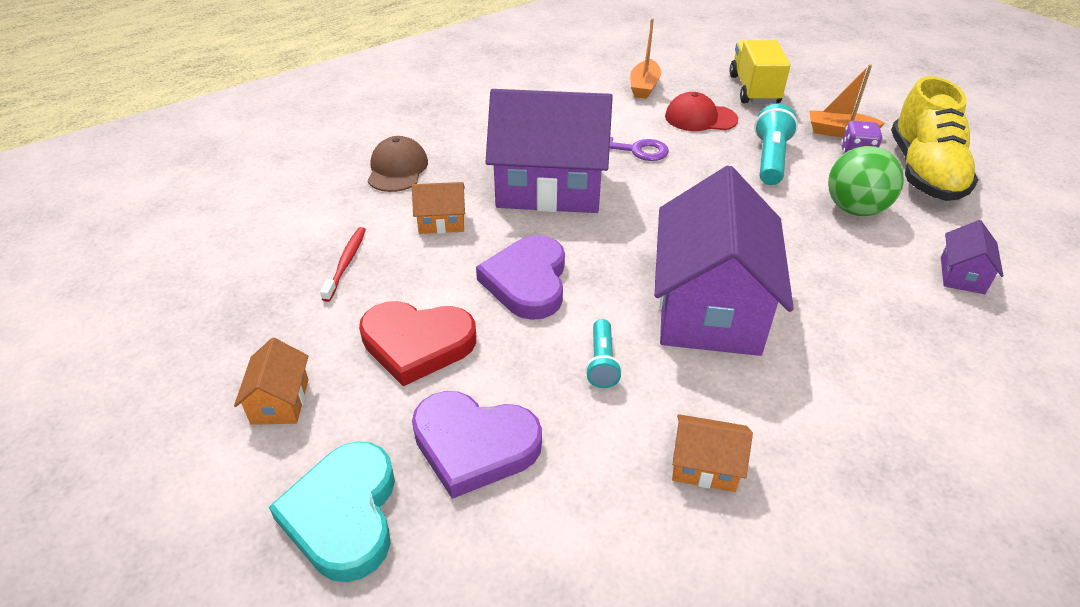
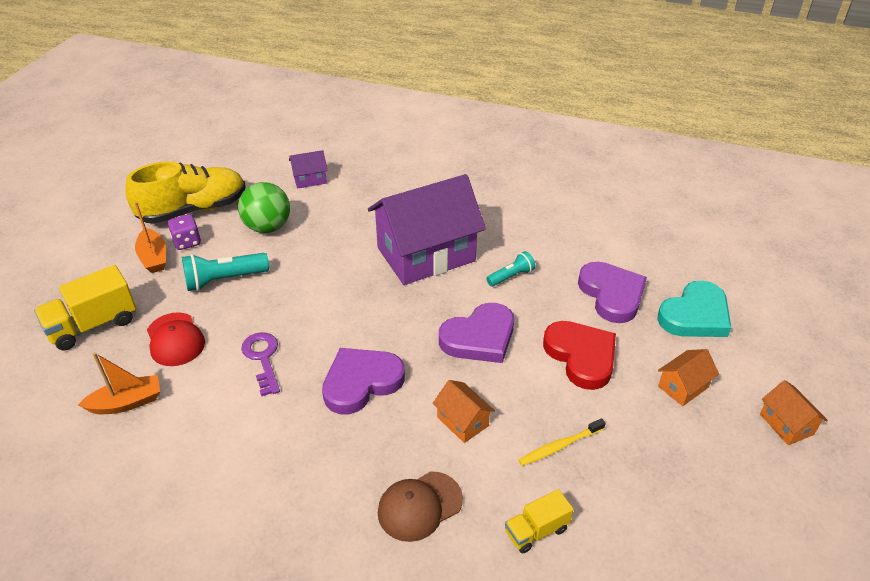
camera: 125 degrees left, 0 degrees up
(303, 210) = (536, 531): none -> yellow truck
(346, 263) = (559, 446): red toothbrush -> yellow toothbrush
(549, 187) = (361, 382): purple house -> purple heart
(705, 466) = (535, 222): orange house -> orange house (786, 424)

